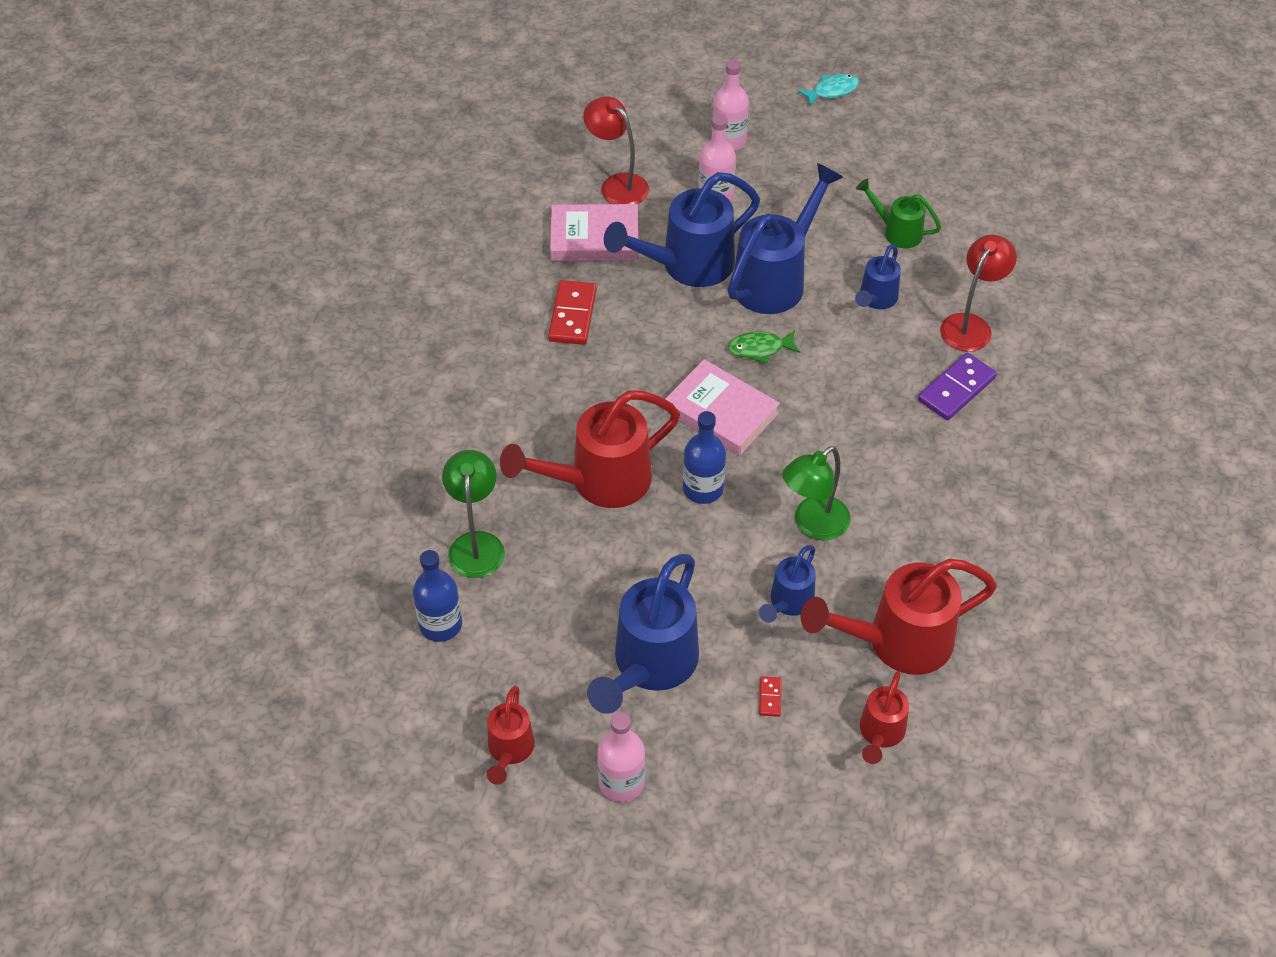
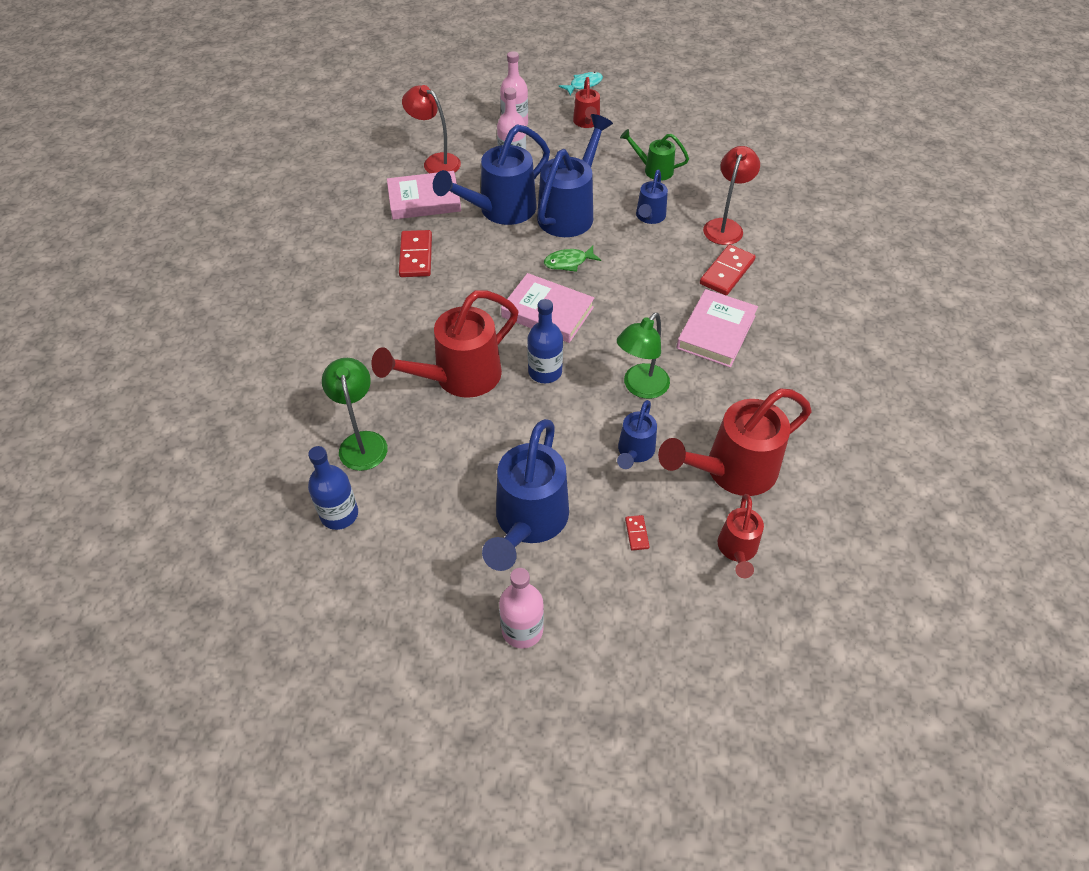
camera: 10 degrees left, 0 degrees up
(509, 751) = (416, 617): red watering can -> red watering can (586, 123)
(922, 467) = (716, 332): none -> pink book
(956, 389) = (727, 272): purple domino -> red domino

